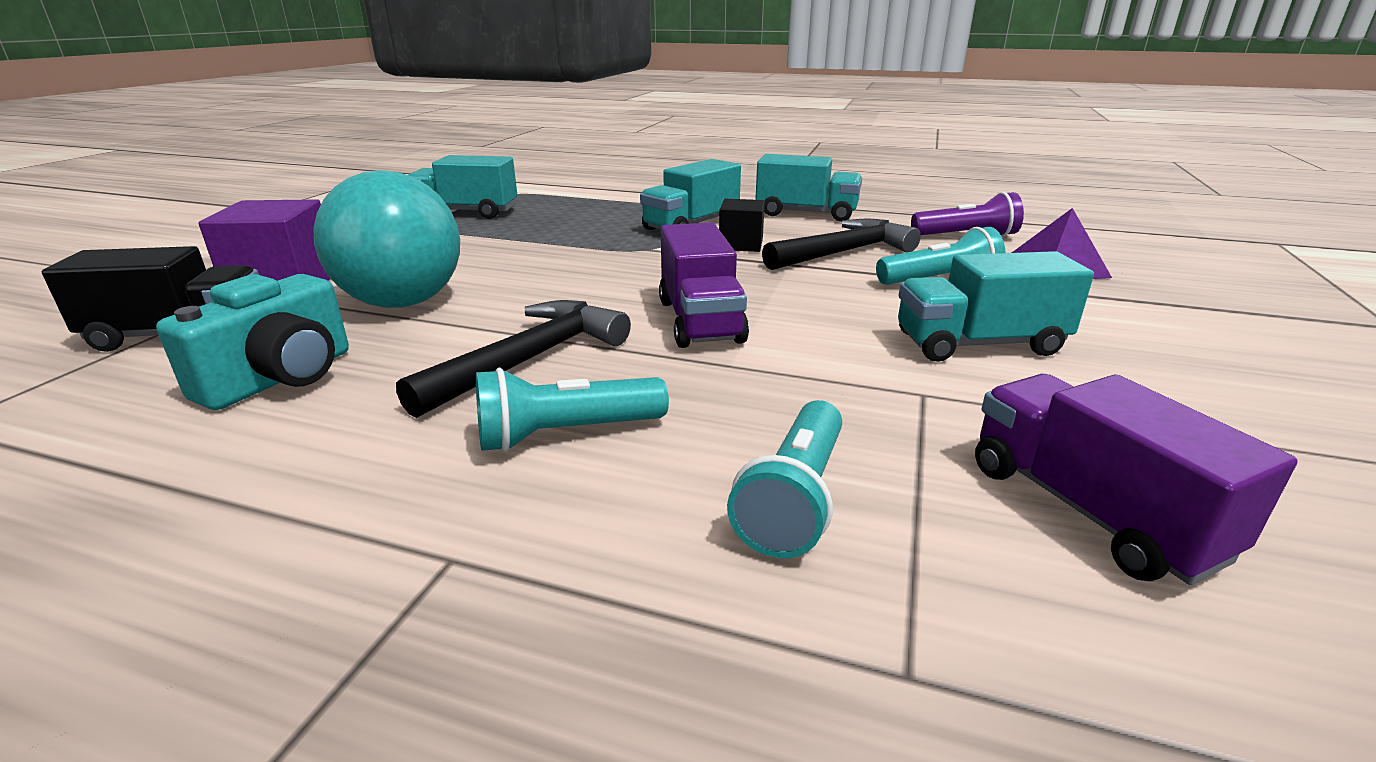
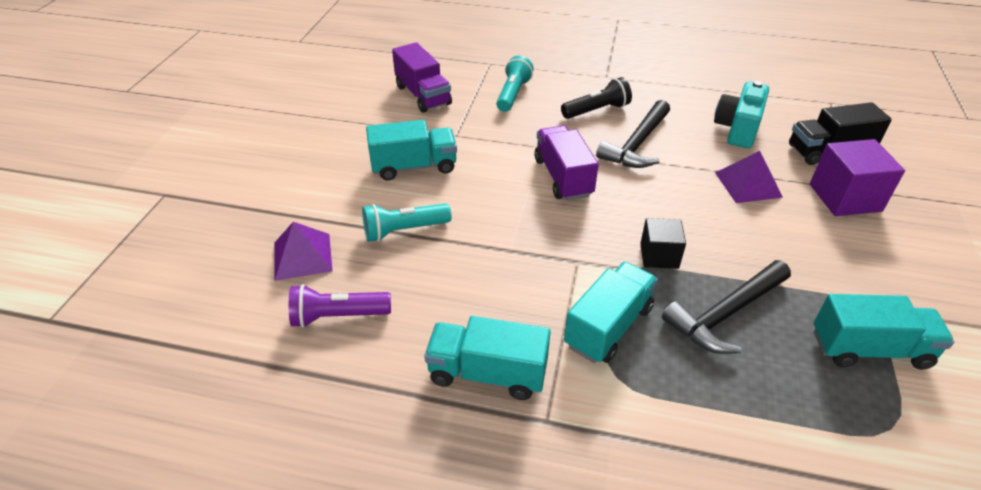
camera: 175 degrees right, 15 degrees up
(403, 302) = (748, 184): turquoise ball -> purple pyramid
(565, 434) = (597, 110): turquoise flashlight -> black flashlight
(741, 244) = (552, 282): black cube -> black cube (659, 255)
(843, 252) = (464, 272): black hammer -> black hammer (726, 314)

